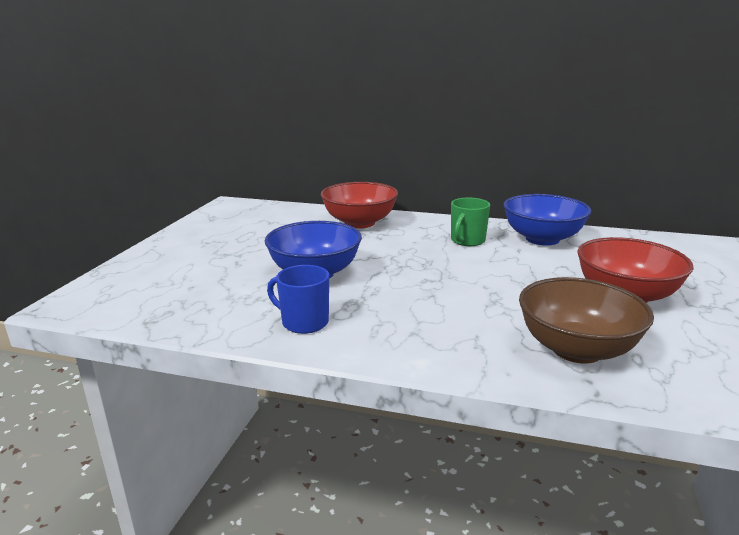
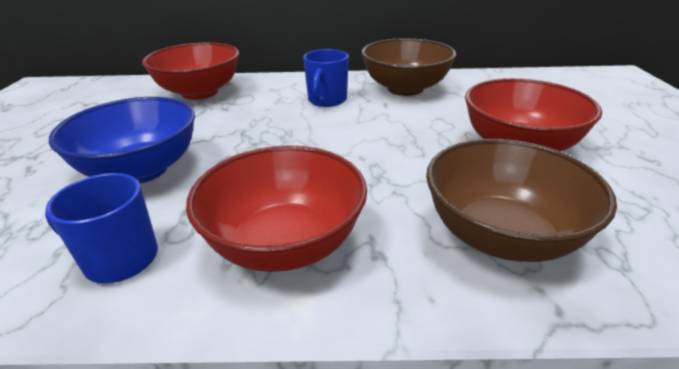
camera: 15 degrees left, 10 degrees up
(414, 330) = (285, 244): none -> red bowl
(467, 241) = (327, 100): green mug -> blue mug
(542, 239) = (405, 89): blue bowl -> brown bowl

